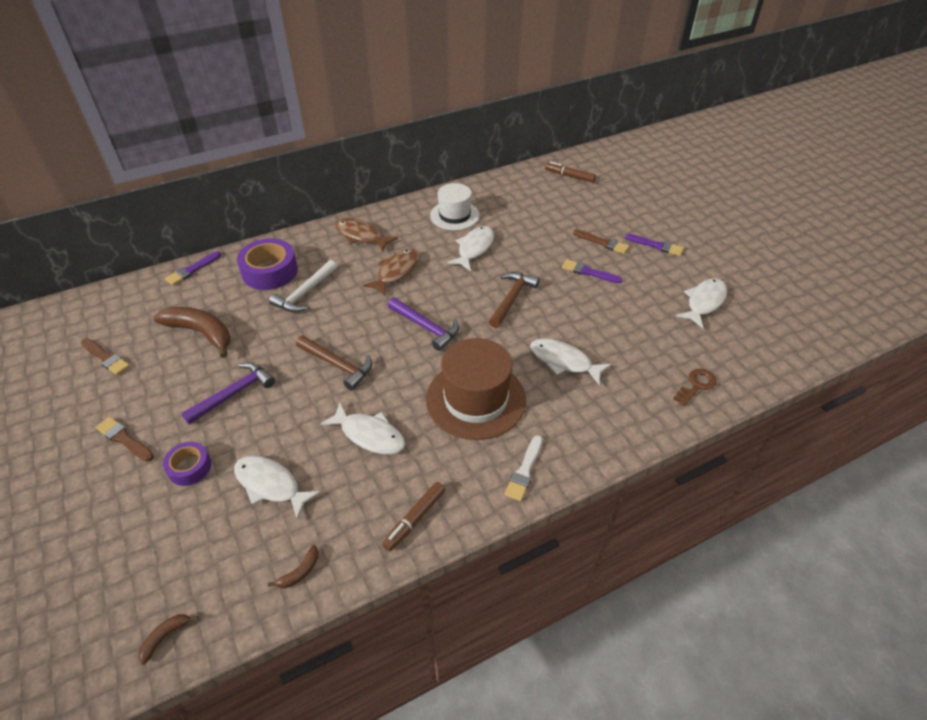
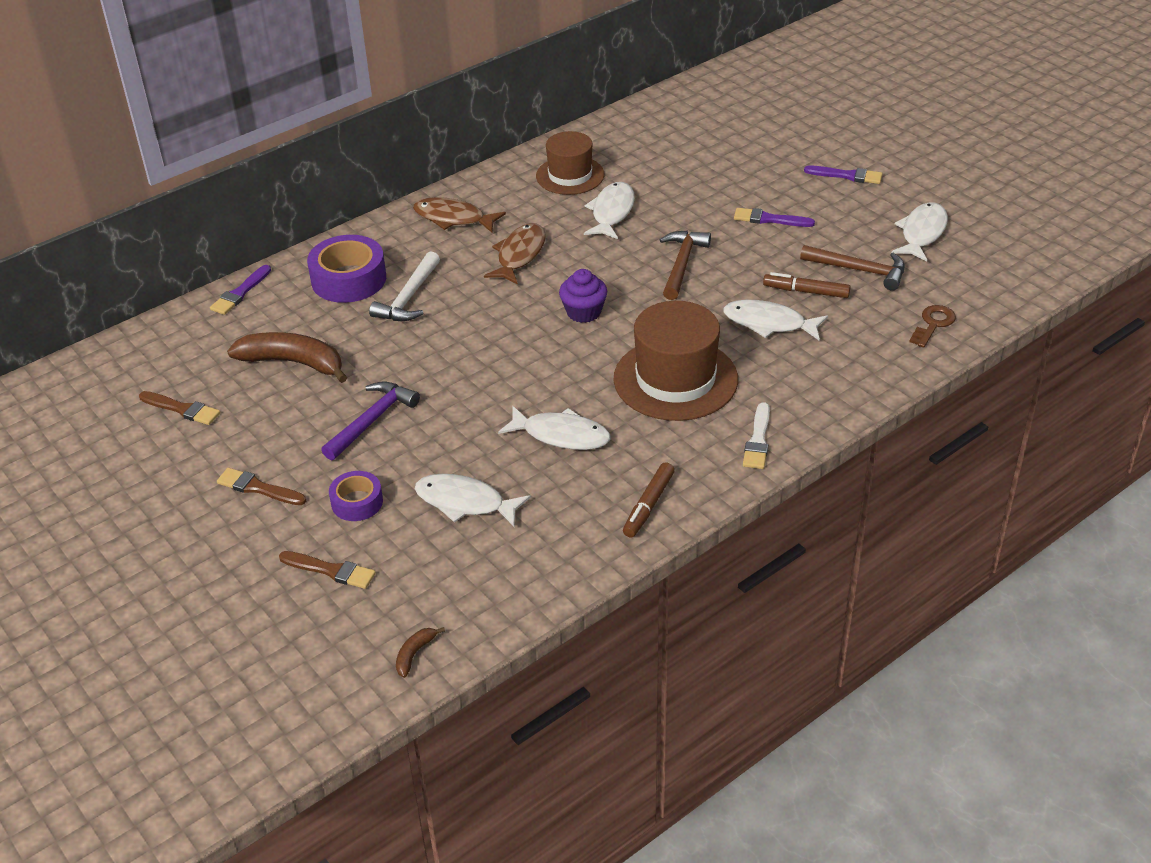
camera: 10 degrees left, 5 degrees down
(300, 572) = (538, 574): brown banana -> none
(337, 365) = (489, 370): brown hammer -> brown hammer (859, 270)
(425, 327) = (583, 312): purple hammer -> purple cupcake
(454, 215) = (570, 175): white hat -> brown hat
(569, 176) = (708, 104): brown marker -> brown marker (806, 291)
(603, 243) = (777, 182): brown brush -> brown brush (331, 570)

